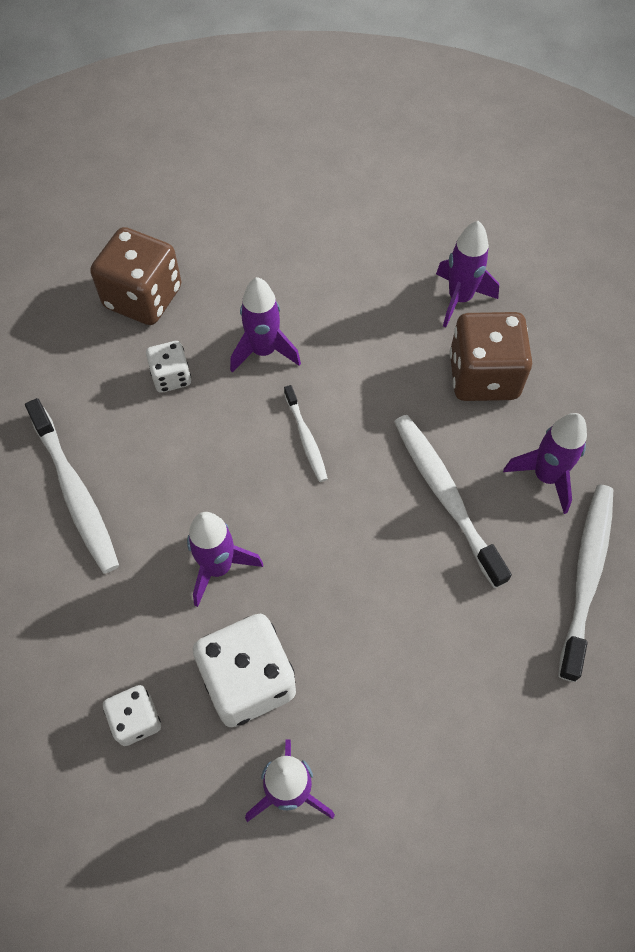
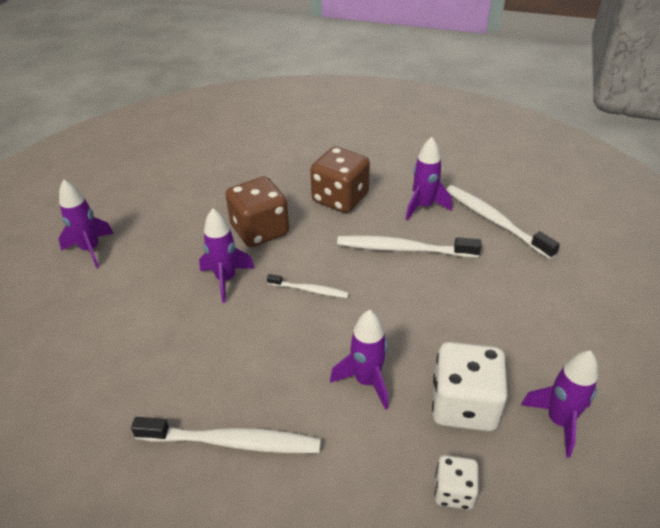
camera: 55 degrees left, 20 degrees down
(143, 297) = (113, 321): brown dice -> brown dice (260, 230)
(171, 377) = (194, 336): white dice -> none
(459, 299) = (281, 183): purple rocket -> purple rocket (91, 250)

